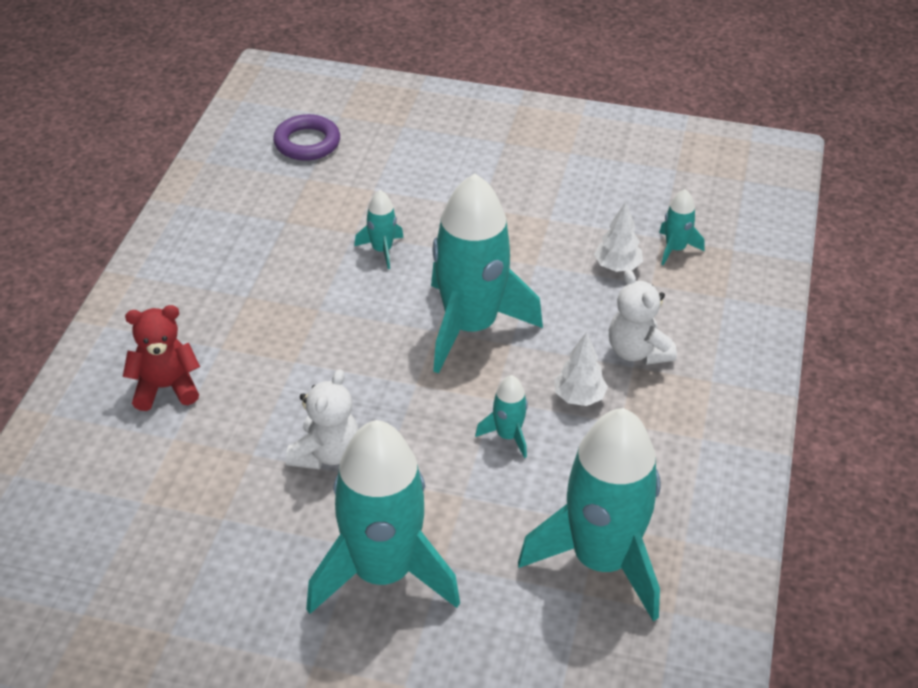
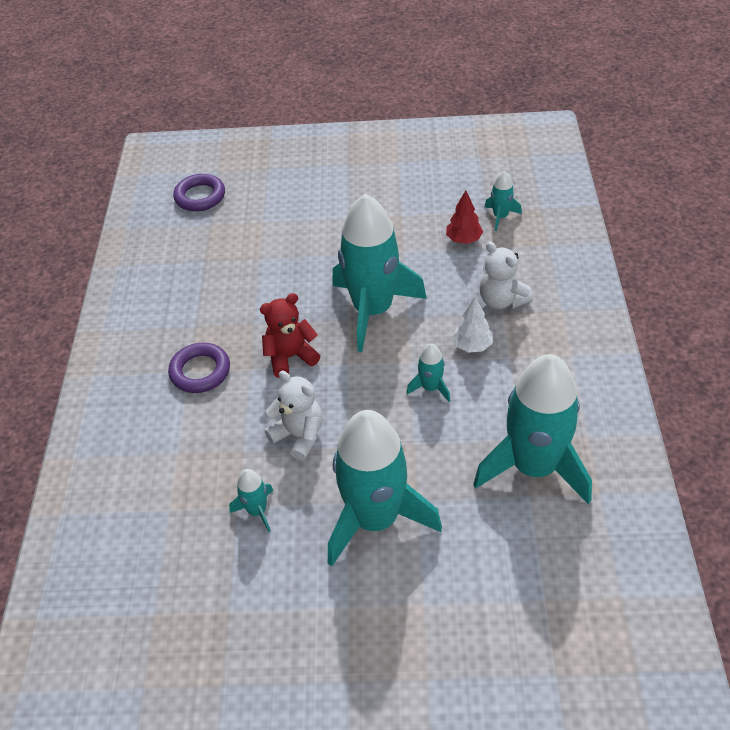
camera: 10 degrees left, 5 degrees up
(165, 388) = (157, 414): red teddy bear -> red teddy bear (290, 357)
(234, 350) = (200, 371): none -> purple ring
(325, 454) = (299, 436): white teddy bear -> white teddy bear turned 60 degrees counterclockwise
(382, 250) = (286, 266): turquoise rocket -> turquoise rocket (257, 511)
(617, 266) = (464, 239): white tree -> red tree

